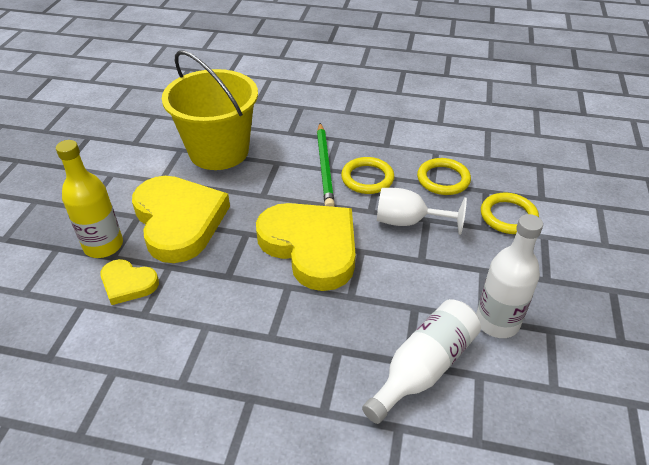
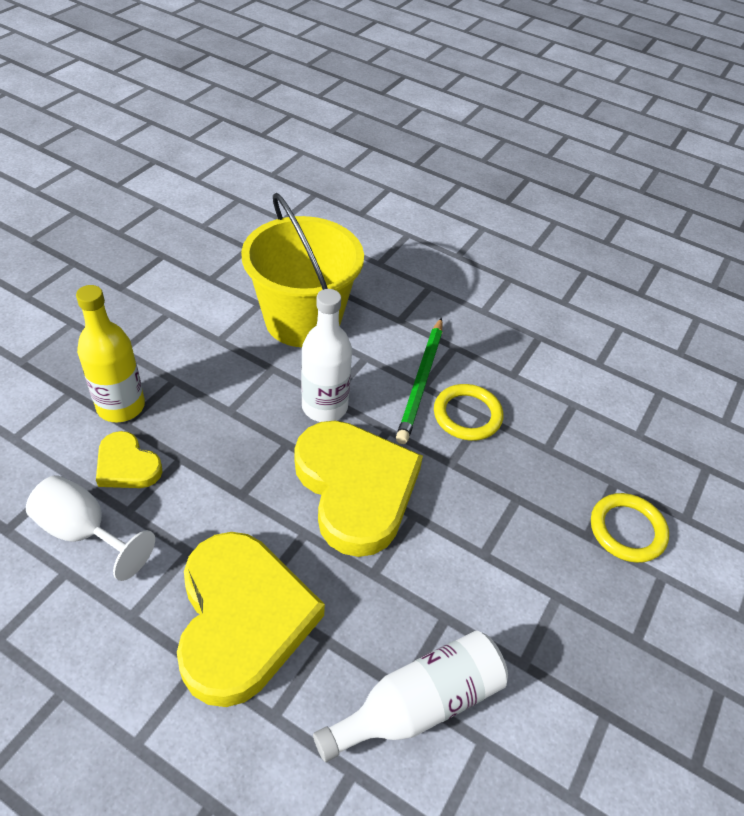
camera: 15 degrees right, 5 degrees up
(179, 221) = (217, 401): yellow heart -> yellow heart (242, 619)
(408, 222) = (492, 494): white goblet -> white goblet (84, 532)
(443, 179) = (565, 448): yellow ring -> none
(497, 322) = (541, 677): white bottle -> white bottle (324, 407)

